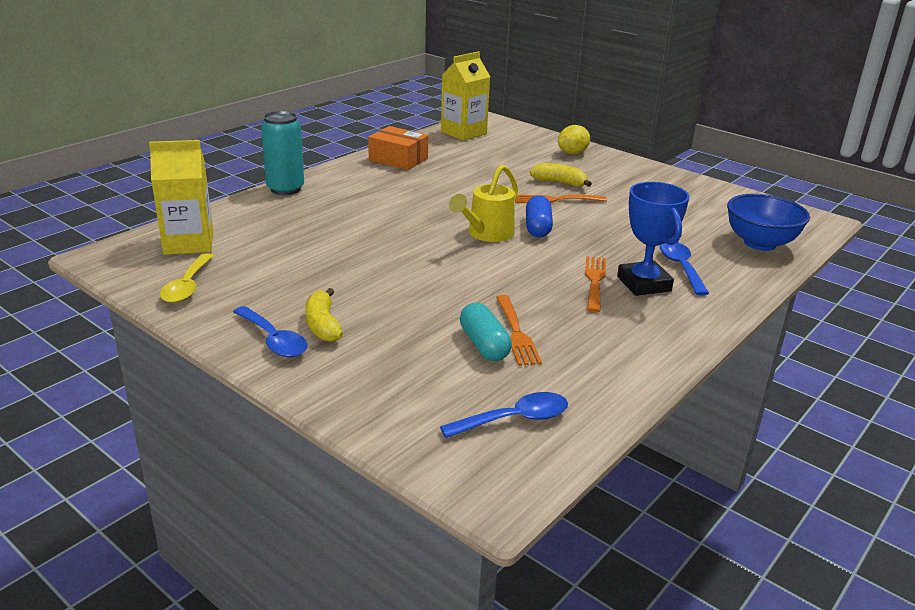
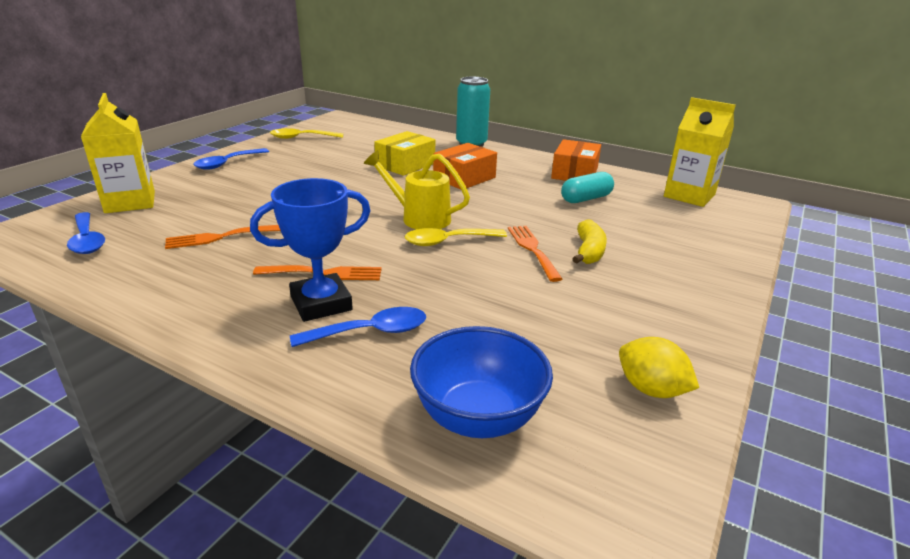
camera: 80 degrees right, 0 degrees up
(189, 243) = (363, 131): yellow carton -> yellow carton (130, 202)
(323, 325) = (245, 174): yellow banana -> none
(337, 228) = (405, 165): none -> yellow box
(391, 205) = (464, 178): none -> orange box
(484, 345) = (203, 225): turquoise capsule -> turquoise capsule (586, 199)
(537, 227) = (448, 241): blue capsule -> yellow spoon
(572, 153) = (703, 259): yellow lemon -> yellow lemon (651, 389)

